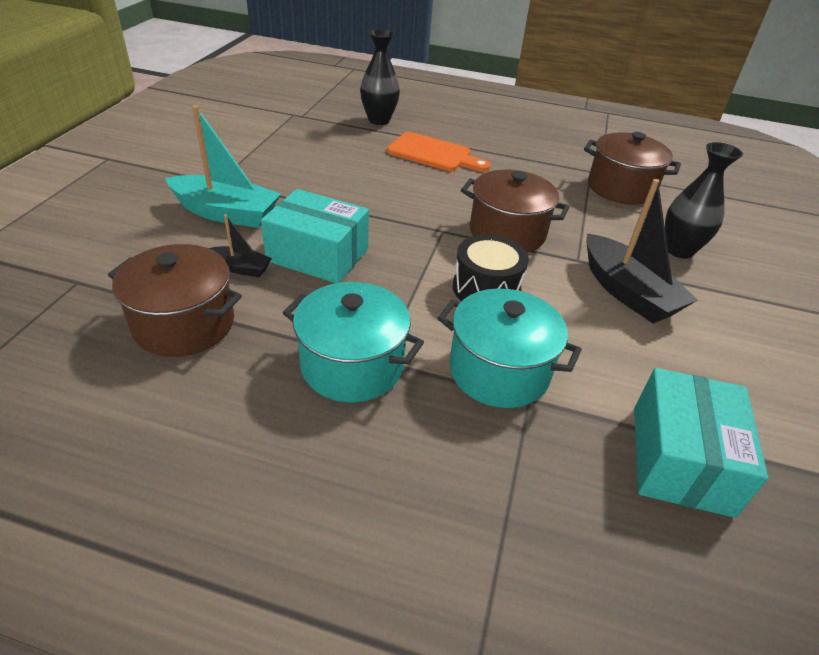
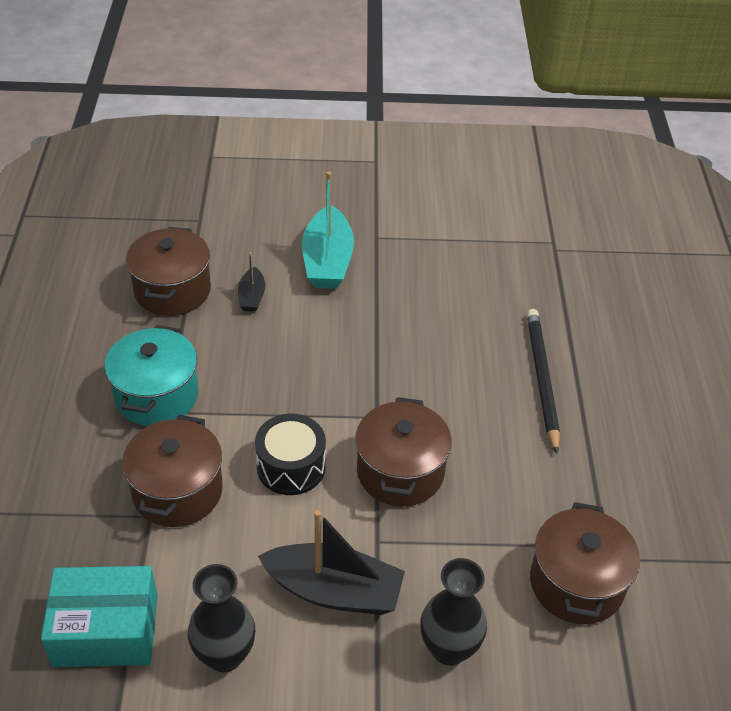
camera: 75 degrees right, 5 degrees up
(317, 255) = (291, 337): turquoise box -> none
(379, 120) = (594, 313): black vase -> black vase (225, 655)
(433, 154) = (541, 379): orange cutting board -> black pencil
(499, 371) = (177, 491): turquoise pot -> brown pot
(627, 292) = (334, 591): black boat -> black boat turned 120 degrees counterclockwise

